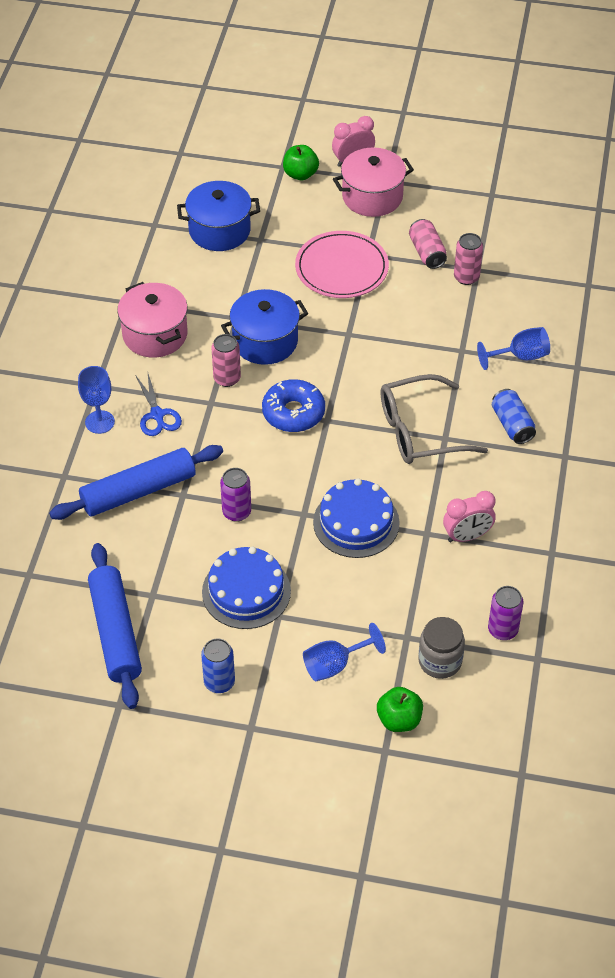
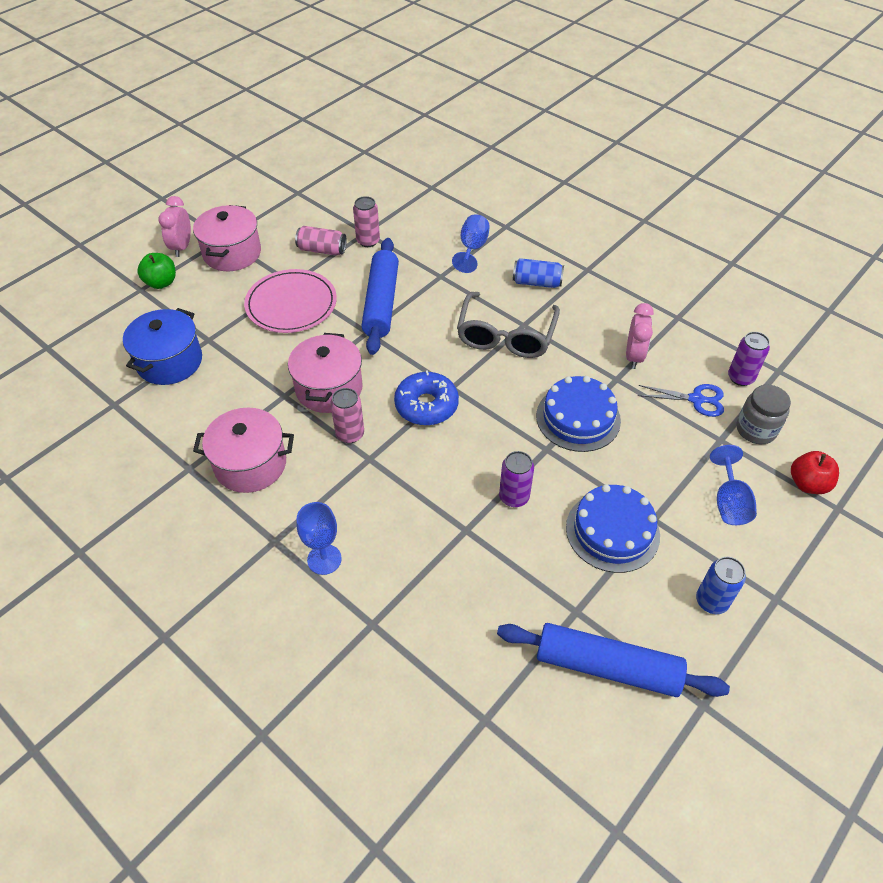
camera: 60 degrees left, 0 degrees up
(138, 491) = (437, 565): blue rolling pin -> blue rolling pin (381, 303)
(157, 415) = (352, 507): blue scissors -> blue scissors (696, 399)
(265, 341) = (329, 388): blue pot -> pink pot
(399, 720) = (808, 484): green apple -> red apple

